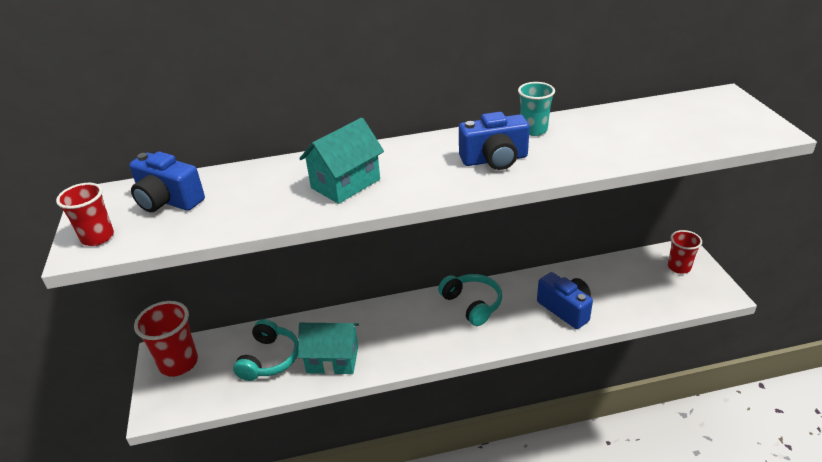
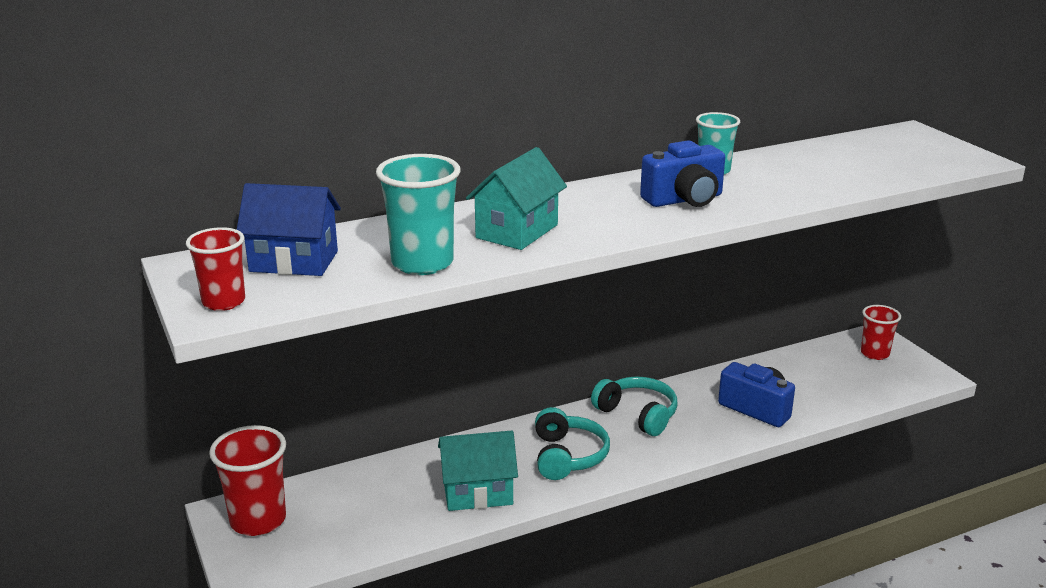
camera: 15 degrees left, 10 degrees down
(168, 201) = (294, 261): blue camera -> blue house
(257, 211) = (422, 263): none -> turquoise cup
(269, 359) = (389, 501): turquoise headphones -> turquoise headphones (567, 456)

